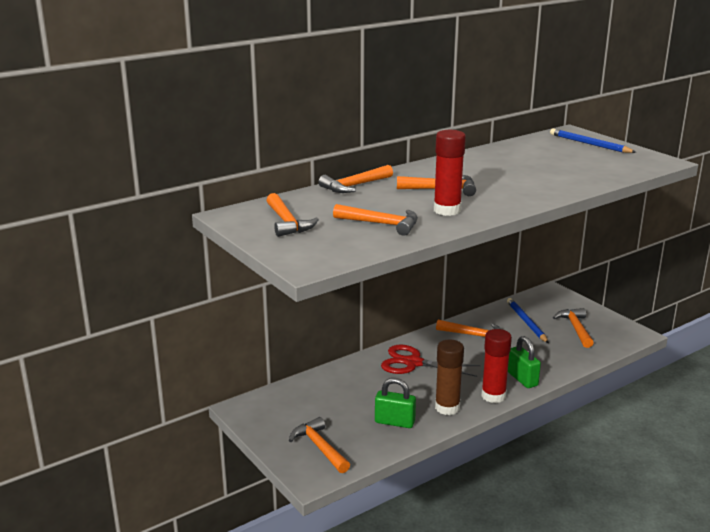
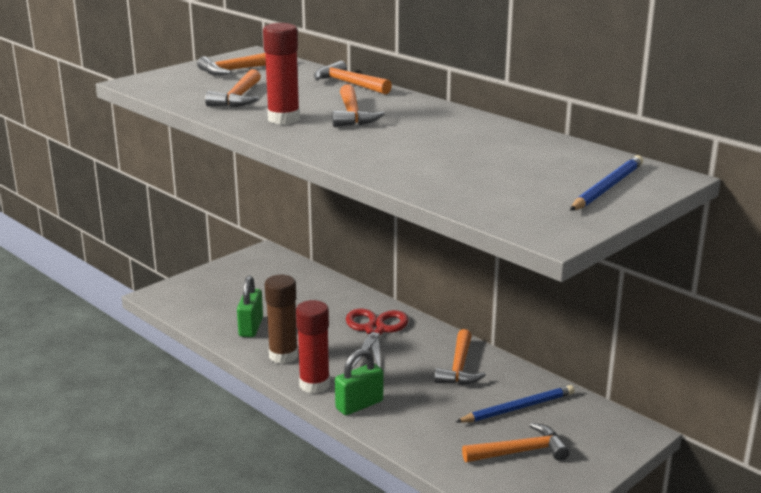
camera: 80 degrees right, 0 degrees up
(319, 447) = (204, 294): orange hammer -> none

